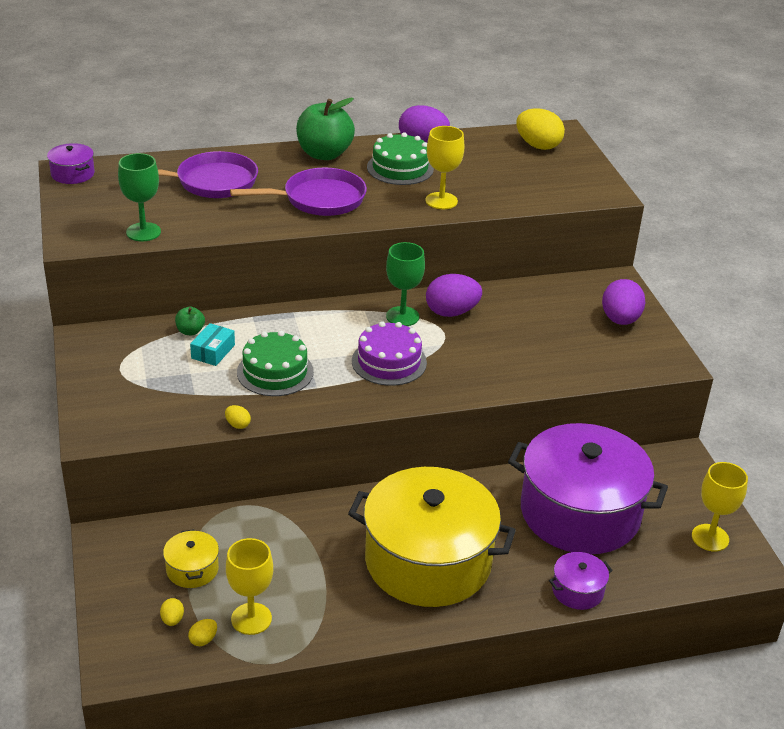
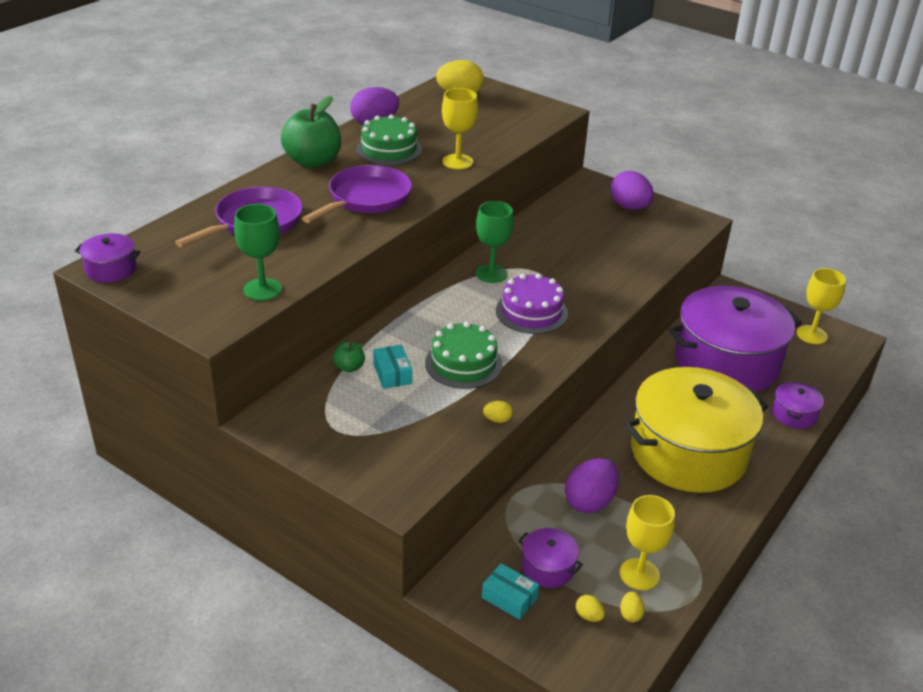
camera: 40 degrees left, 0 degrees up
(137, 570) = (509, 598): none -> turquoise box
(192, 569) = (548, 567): yellow pot -> purple pot
(451, 312) = (519, 254): purple egg -> purple egg (589, 502)

